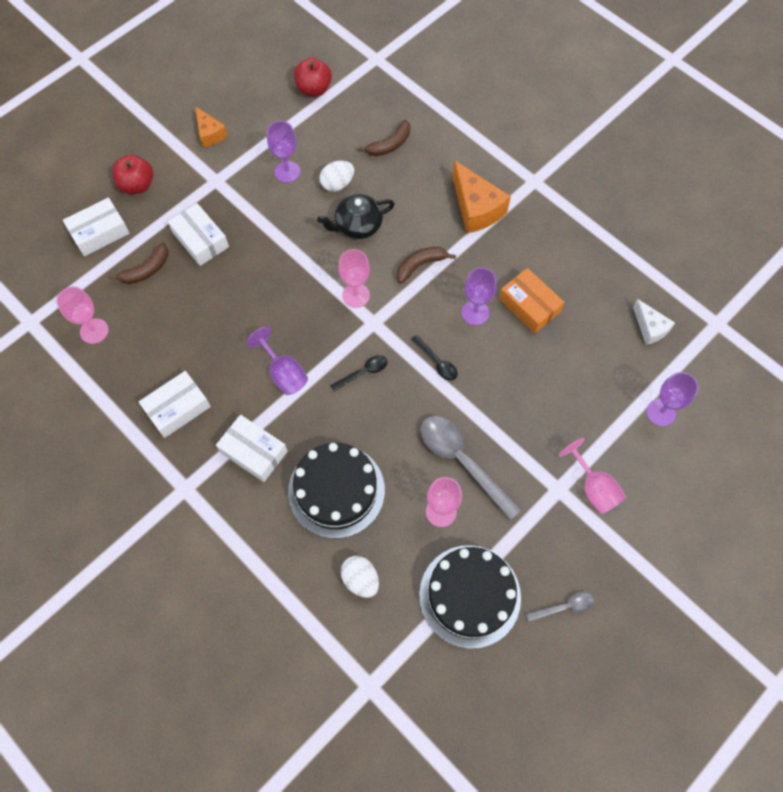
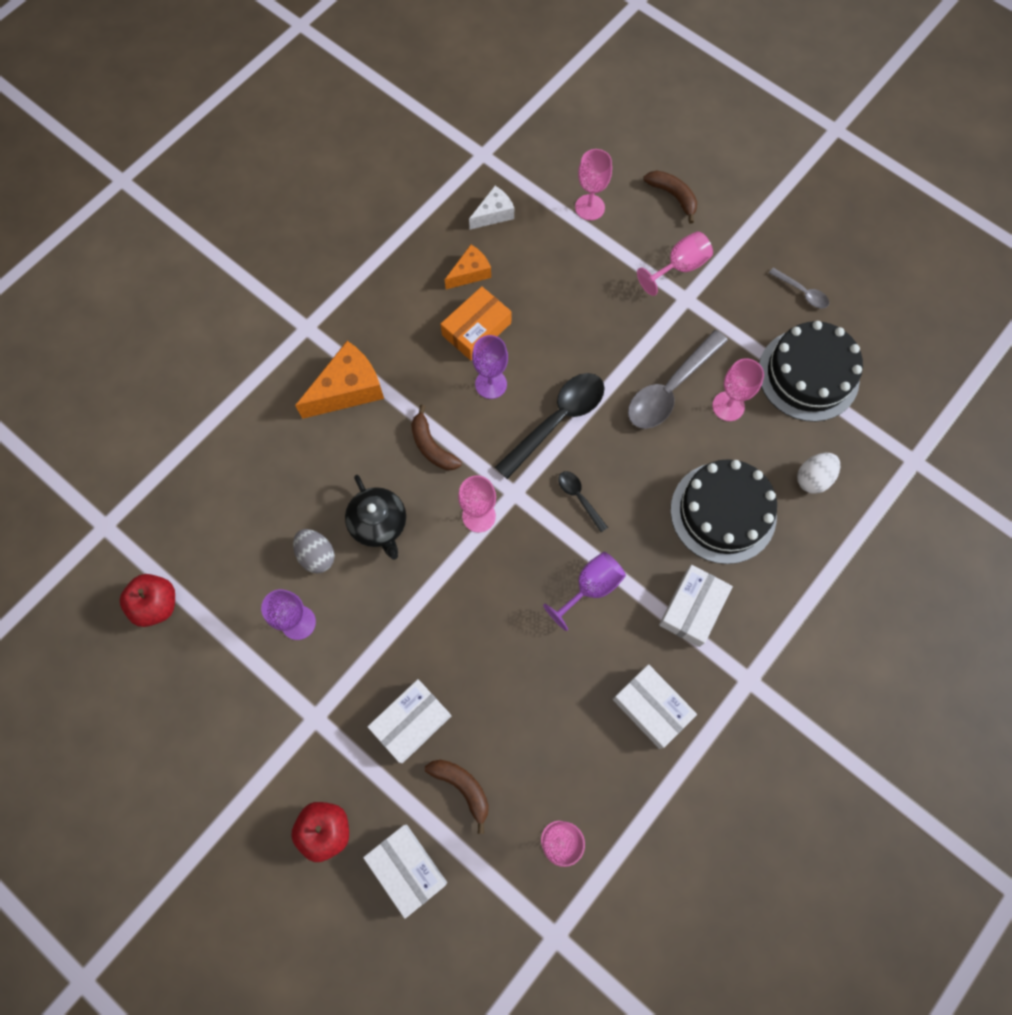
camera: 95 degrees left, 5 degrees up
(210, 134) = (234, 740): orange cheese -> orange cheese (470, 273)
(337, 184) = (317, 555): white egg -> grey egg
(390, 145) = (253, 496): brown banana -> brown banana (673, 196)
(437, 362) = (557, 420): black spoon -> black spoon, size x2.00
(564, 607) = (802, 292): grey spoon -> grey spoon turned 150 degrees clockwise
(661, 412) = (589, 207): purple goblet -> pink goblet

